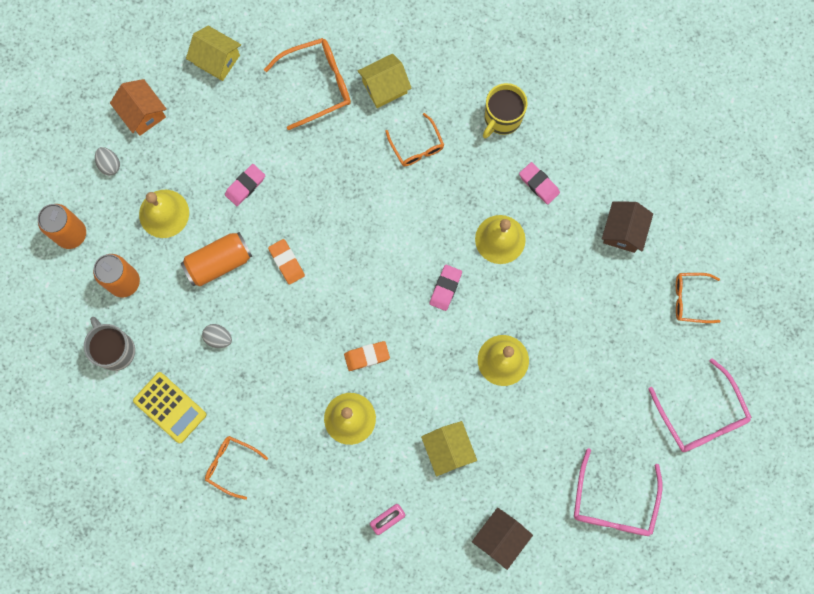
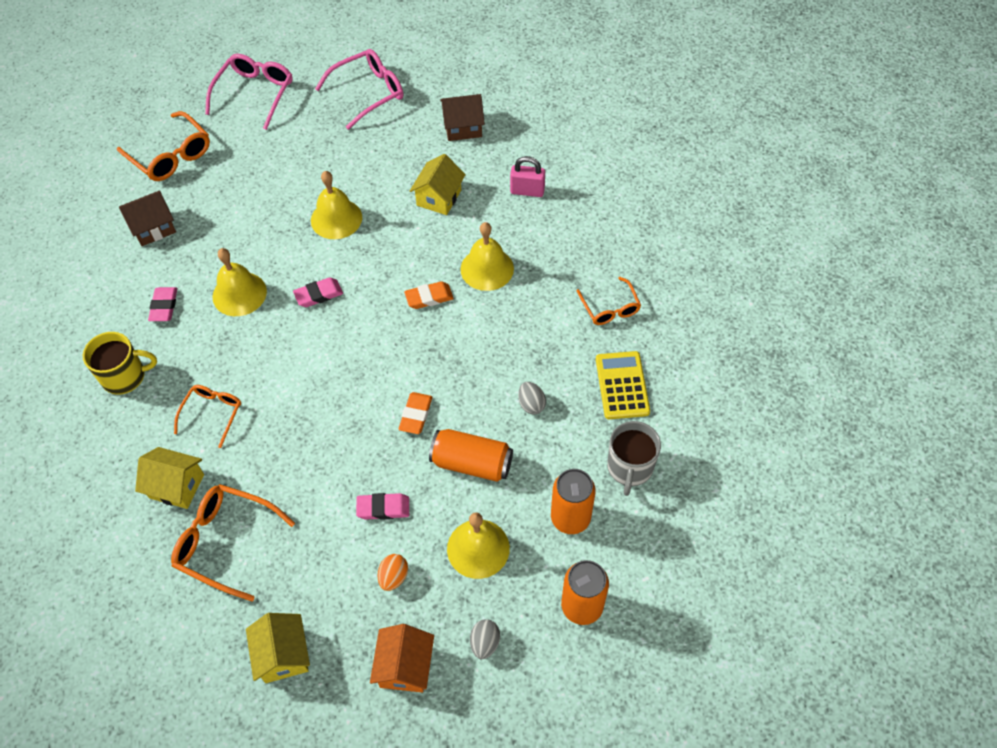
camera: 135 degrees left, 20 degrees down
(198, 153) = (393, 577): none -> orange egg
(367, 356) = (429, 297): orange eraser -> orange eraser turned 45 degrees counterclockwise
(690, 299) = (170, 155): orange glasses -> orange glasses, size x1.59

